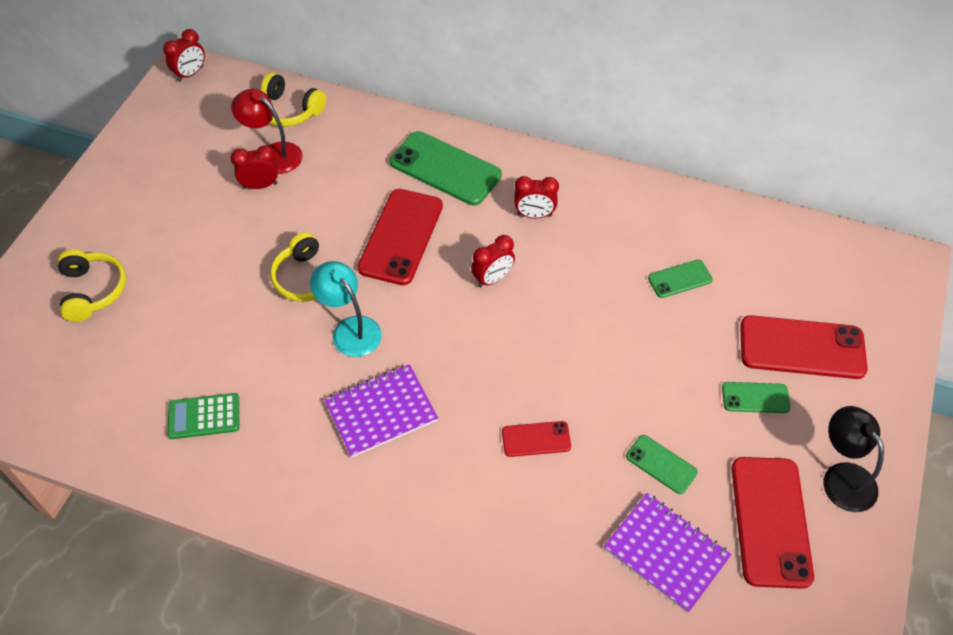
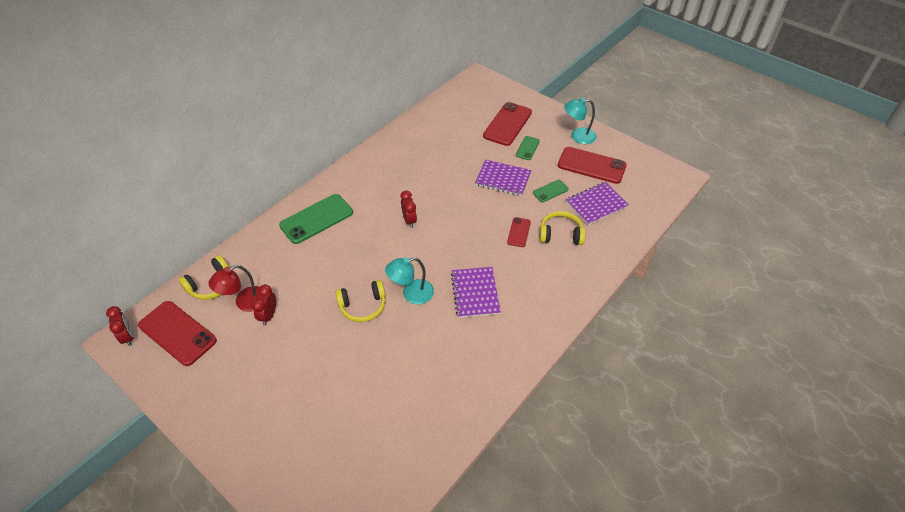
camera: 70 degrees left, 5 degrees down
(93, 290) = (303, 437): yellow headphones -> yellow headphones (560, 234)
(204, 416) = (440, 384): green calculator -> none
(401, 237) = (356, 253): red phone -> red phone (177, 333)
(534, 215) = (375, 191): red clock -> none
(652, 380) = (503, 179): none -> purple notebook
(679, 279) = (448, 150): green phone -> none
(842, 477) = (577, 136): black lamp -> turquoise lamp

